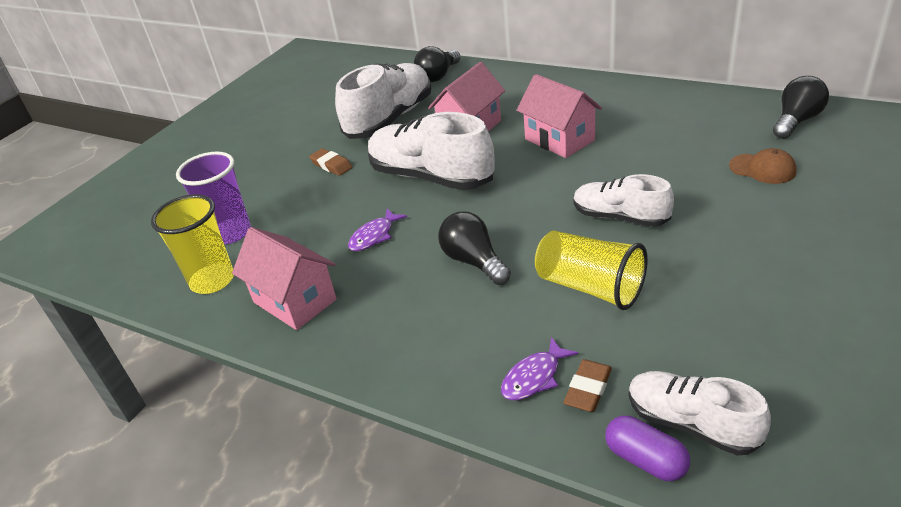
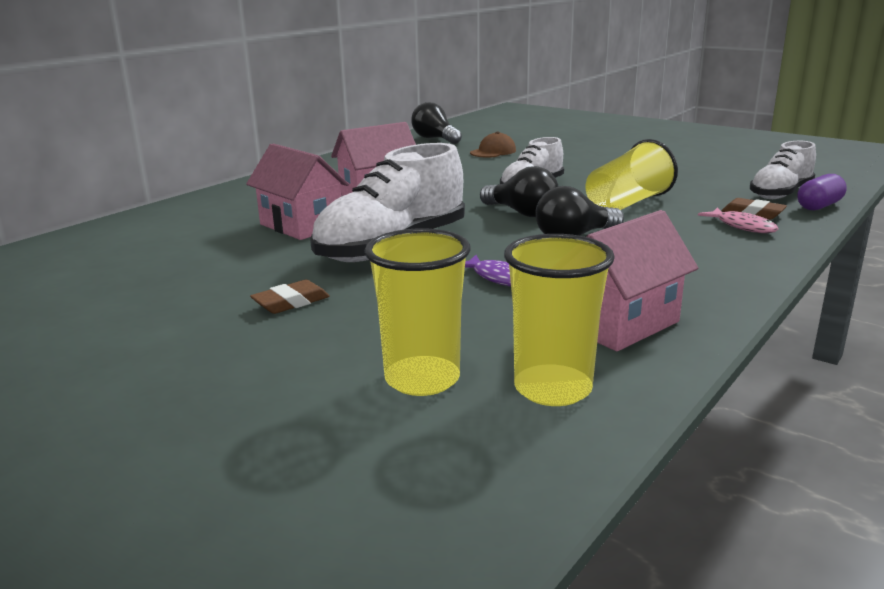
camera: 85 degrees left, 15 degrees down
(231, 233) = (422, 379): purple cup -> yellow cup
(390, 119) = (205, 264): white shoe -> none
(438, 76) = (125, 234): black light bulb -> black light bulb (521, 213)
(534, 377) = (742, 226): purple fish -> pink fish

